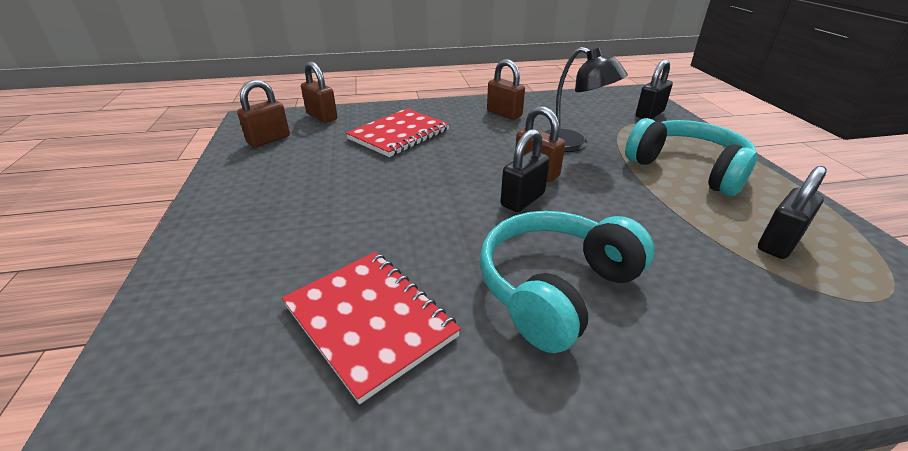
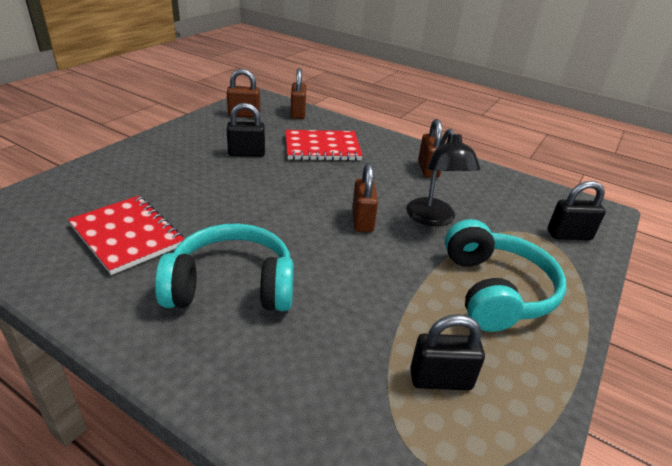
camera: 40 degrees right, 0 degrees up
(370, 321) = (127, 235): red notebook -> red notebook turned 45 degrees counterclockwise
(522, 200) = (315, 231): black padlock -> black padlock (246, 153)

